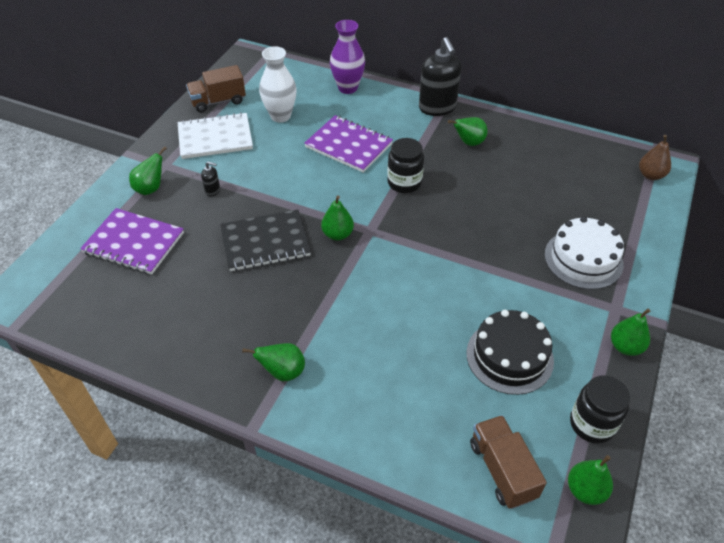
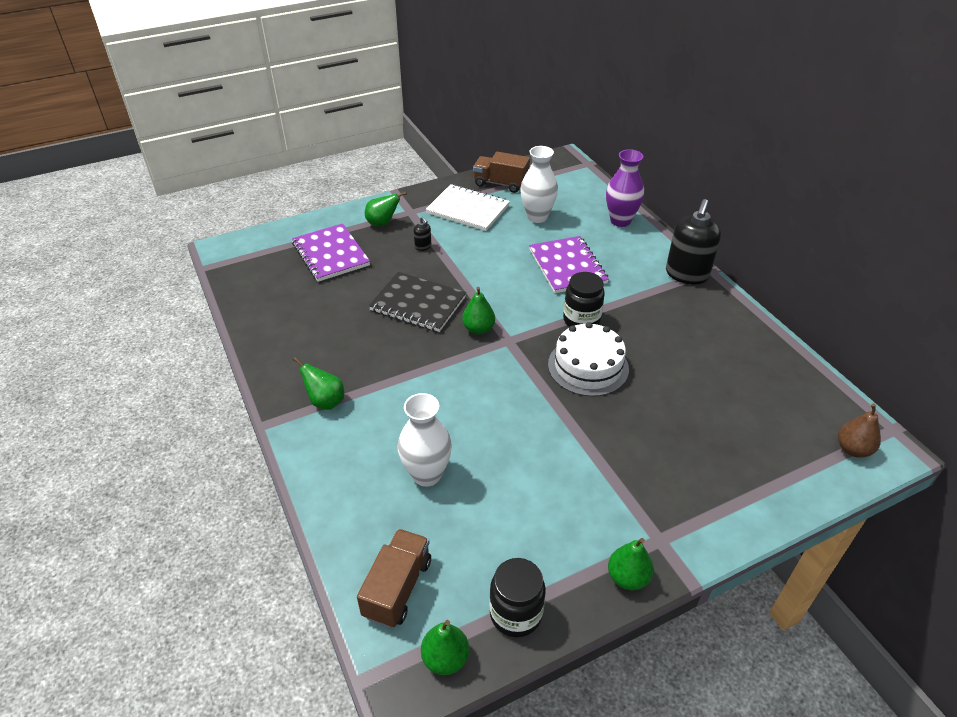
camera: 40 degrees right, 5 degrees down
(428, 373) = (427, 474): none -> white vase
(468, 143) = (682, 318): green pear -> none
(509, 356) = (508, 509): black cake -> none
(583, 259) = (678, 478): white cake -> white cake (588, 366)

